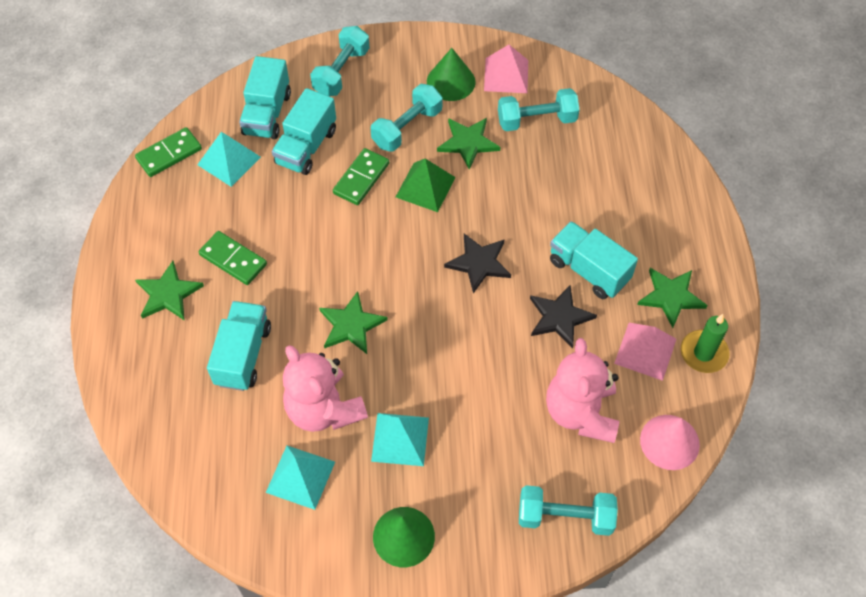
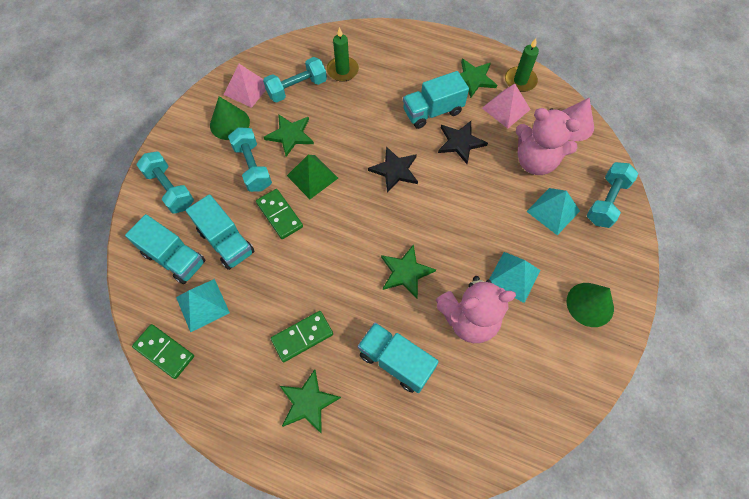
camera: 65 degrees left, 5 degrees up
(169, 154) = (164, 351): green domino -> green domino turned 45 degrees counterclockwise
(300, 477) = (519, 357): turquoise pyramid -> turquoise pyramid (553, 211)
(536, 120) = (297, 88): turquoise dumbbell -> turquoise dumbbell turned 45 degrees clockwise
(592, 153) = (342, 70): none -> green candle

